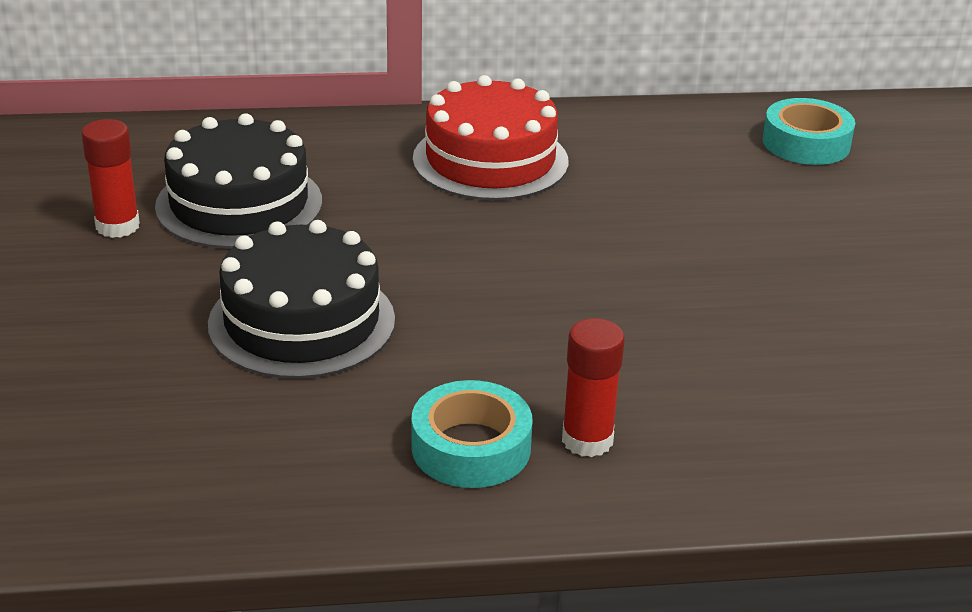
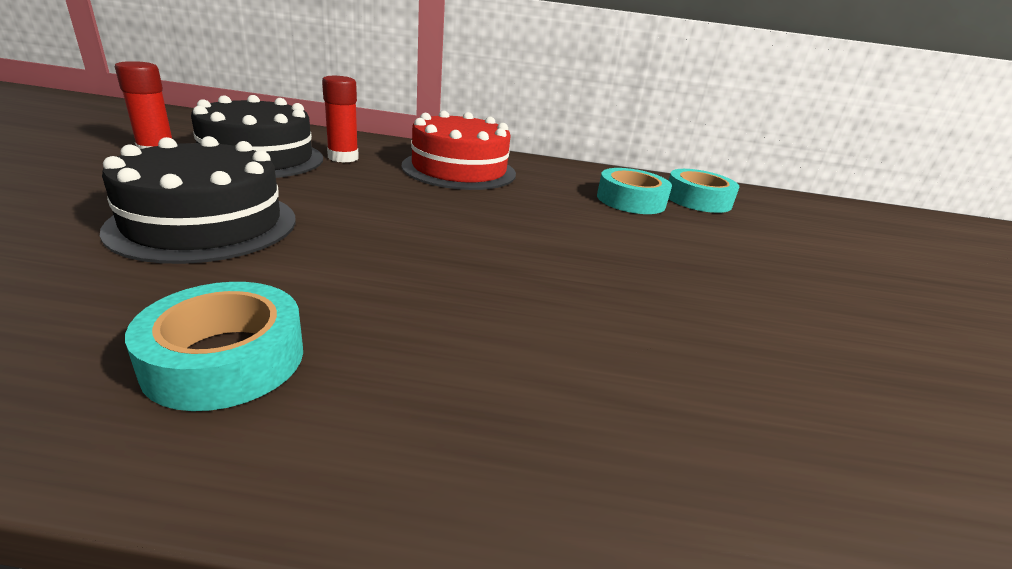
camera: 10 degrees right, 5 degrees down
(587, 440) = (366, 379): red glue stick -> red glue stick (343, 158)
(724, 166) = (630, 200): none -> turquoise tape

